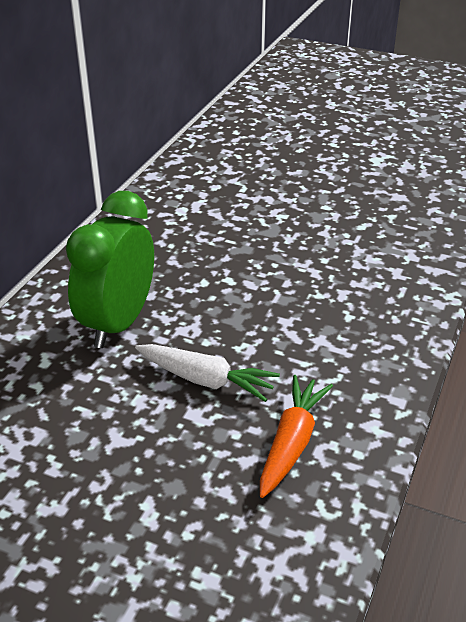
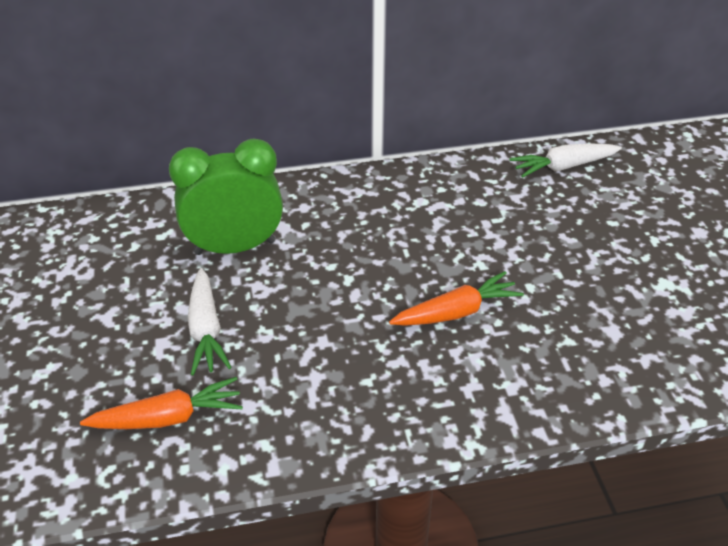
camera: 55 degrees right, 5 degrees up
(222, 140) = (563, 167): none -> white carrot
(319, 246) = (456, 312): none -> orange carrot

